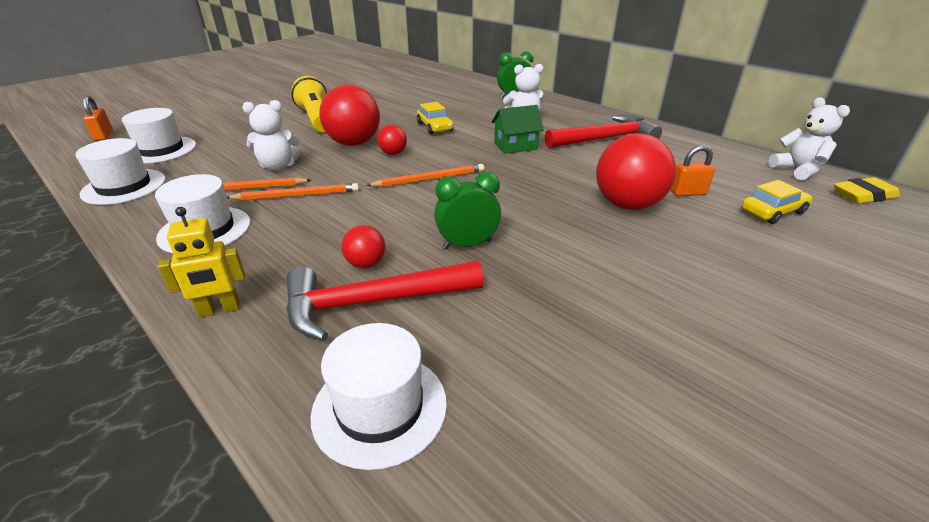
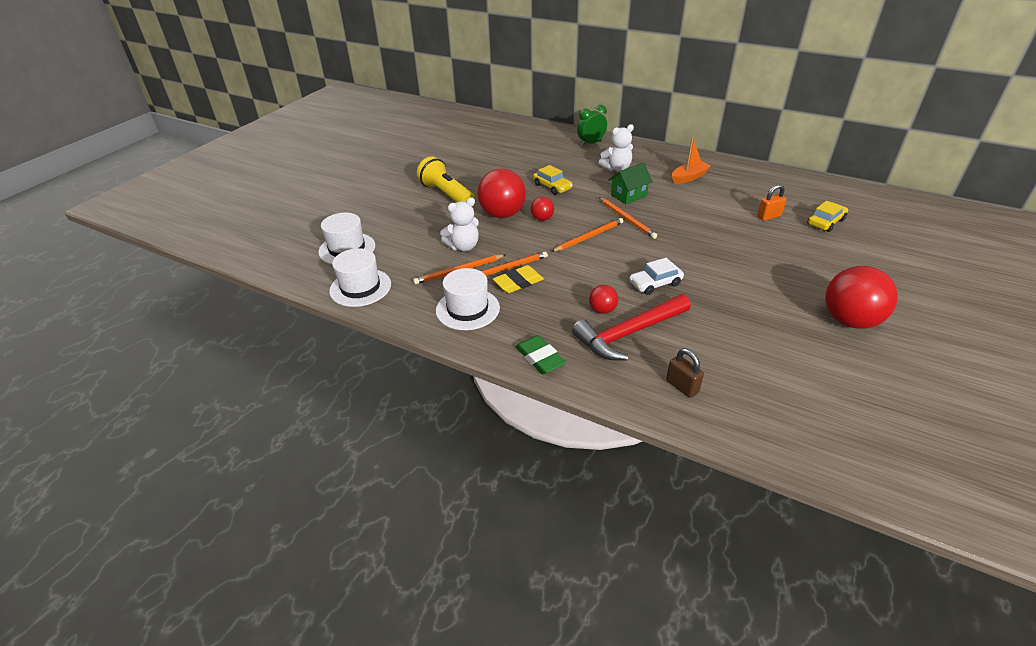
camera: 15 degrees left, 5 degrees up
(104, 136) = (276, 244): orange padlock -> none
(220, 309) = (540, 358): yellow robot -> green eraser
(380, 407) = (682, 386): white hat -> brown padlock
(467, 244) = (655, 283): green clock -> white car
(493, 168) = (627, 219): none -> orange pencil
(605, 139) = (689, 177): red hammer -> orange boat
(627, 205) = (736, 234): red ball -> red ball (849, 321)
(797, 170) = (829, 185): white teddy bear -> none
(863, 195) = (874, 199): yellow eraser -> yellow eraser (518, 282)

